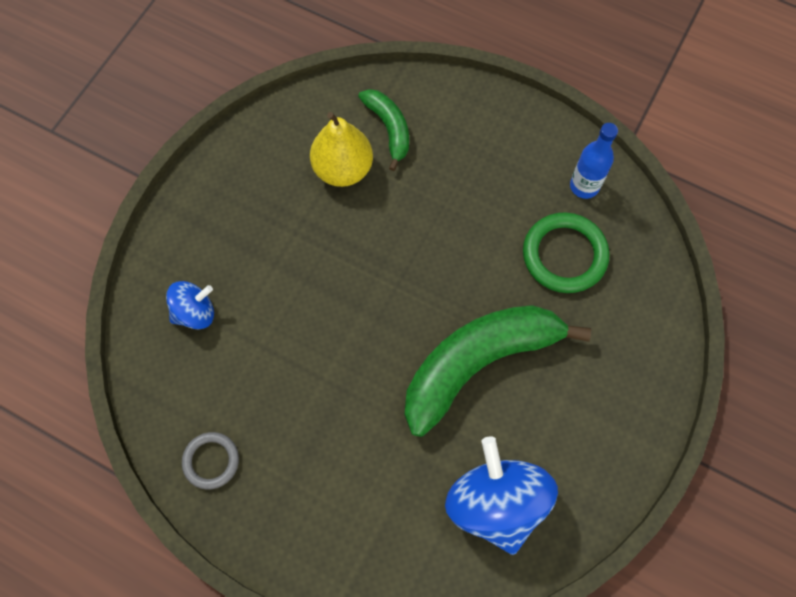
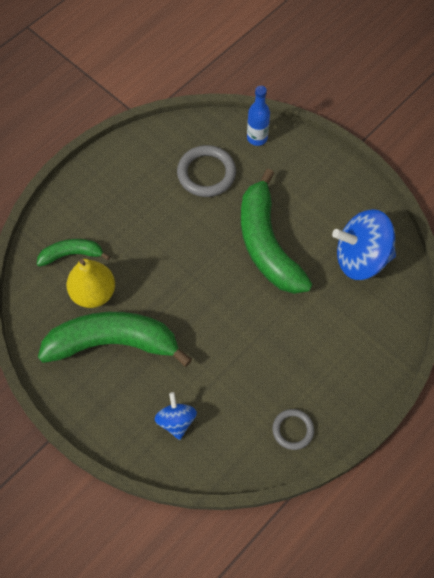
camera: 75 degrees left, 5 degrees down
(281, 211) = (113, 343): none -> green banana
(564, 255) = (206, 173): green ring -> grey ring
(584, 186) = (160, 148): blue bottle -> blue bottle (257, 138)

